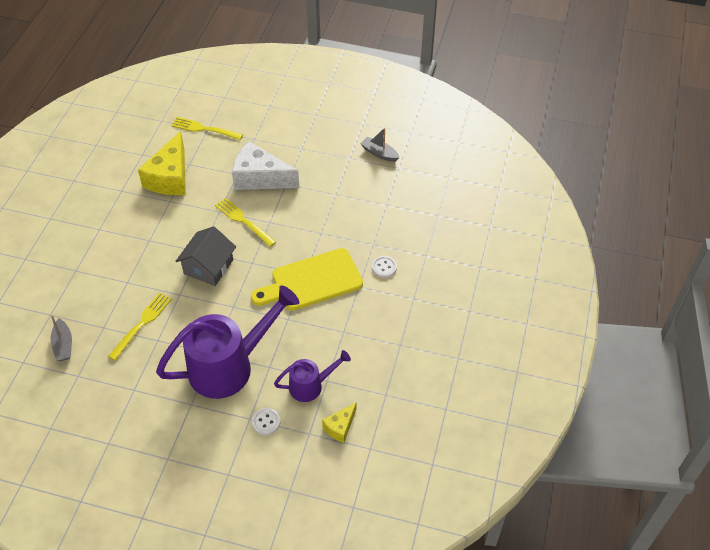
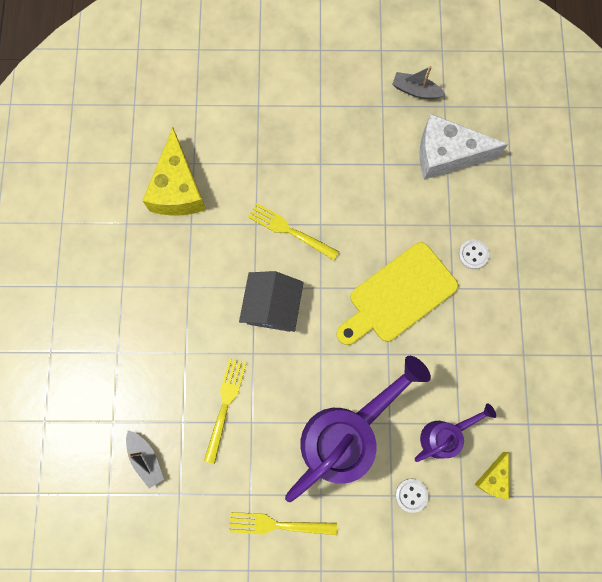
camera: 15 degrees left, 25 degrees up
(204, 129) = (192, 105): yellow fork -> yellow fork (278, 524)
(260, 178) = (286, 162): white cheese -> white cheese (447, 154)

